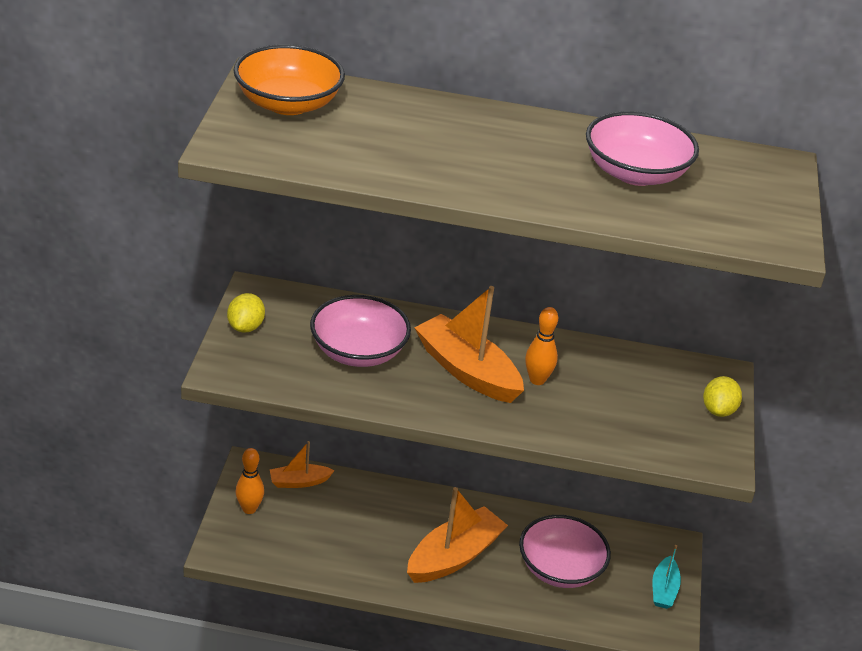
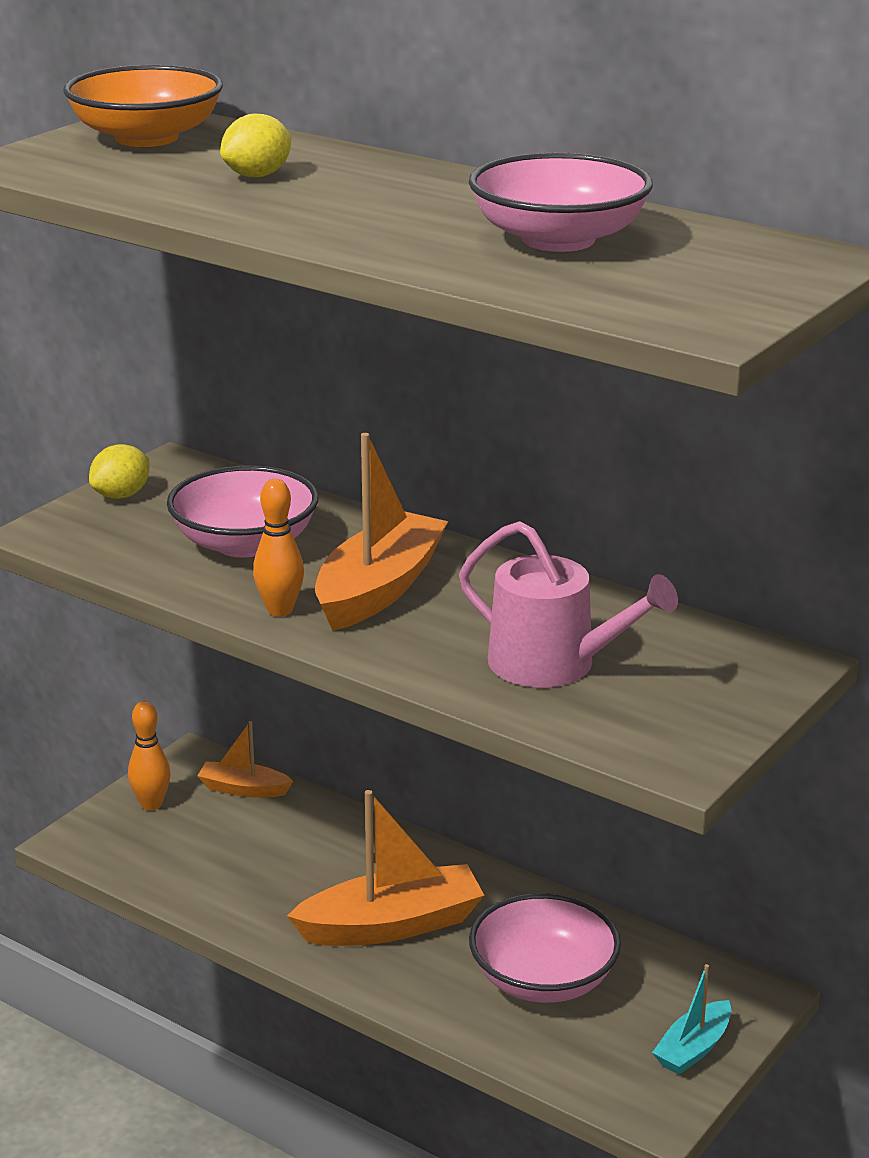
camera: 30 degrees right, 10 degrees down
(467, 371) = (379, 589): orange boat -> orange boat turned 45 degrees clockwise
(537, 380) = (474, 616): orange bowling pin -> orange bowling pin (280, 610)
(607, 406) = (554, 664): none -> pink watering can
(718, 410) = (737, 702): yellow lemon -> yellow lemon (257, 175)

